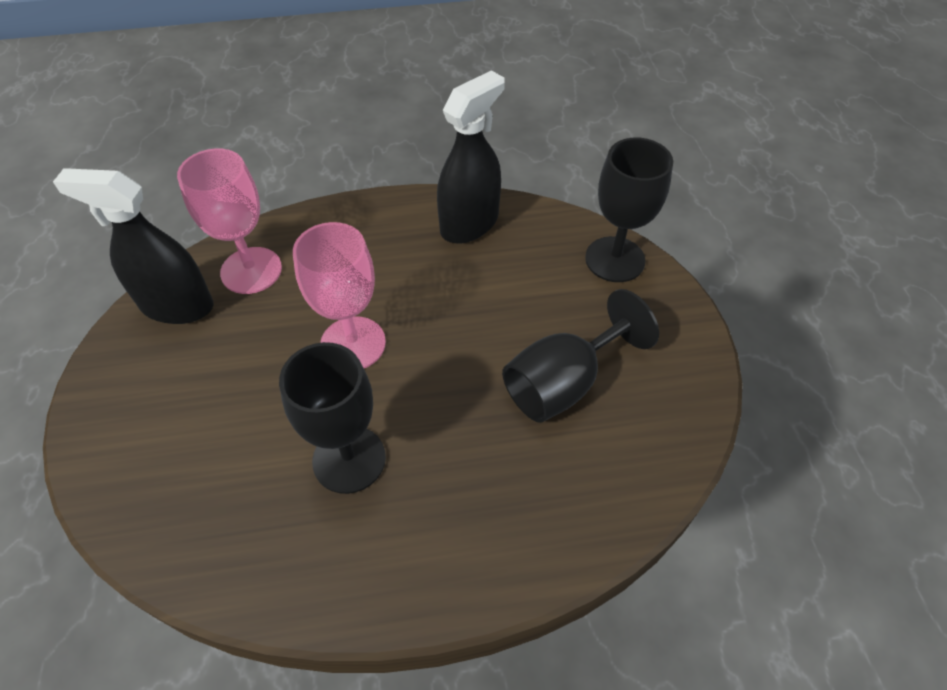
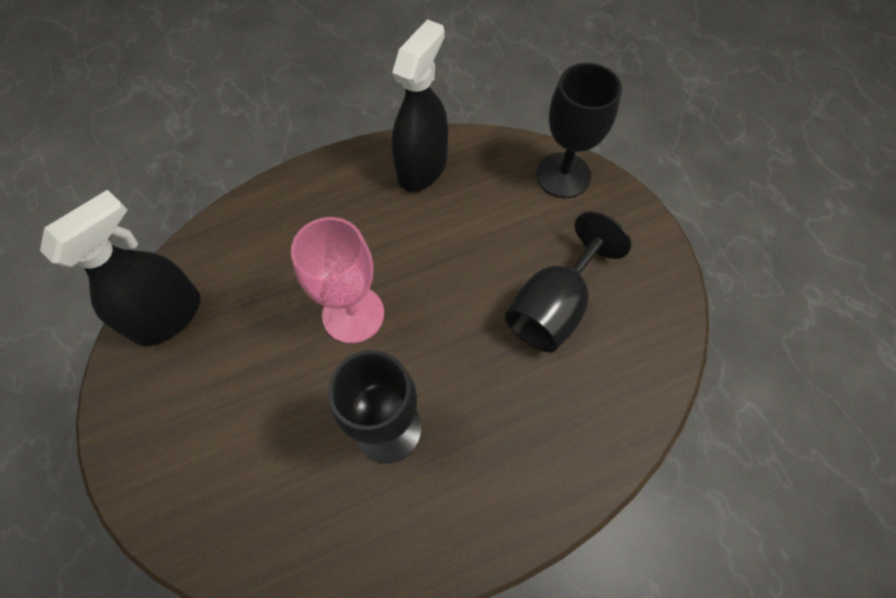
camera: 15 degrees left, 10 degrees up
(177, 306) = (168, 316): black spray bottle -> black spray bottle turned 135 degrees clockwise
(251, 270) = (229, 262): pink goblet -> none

